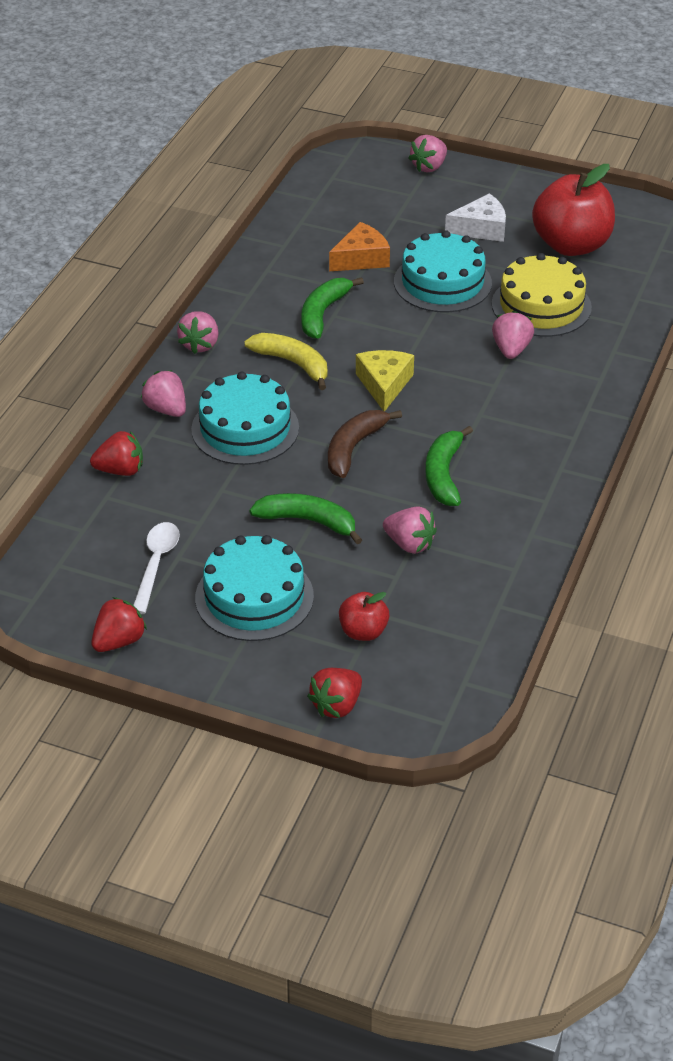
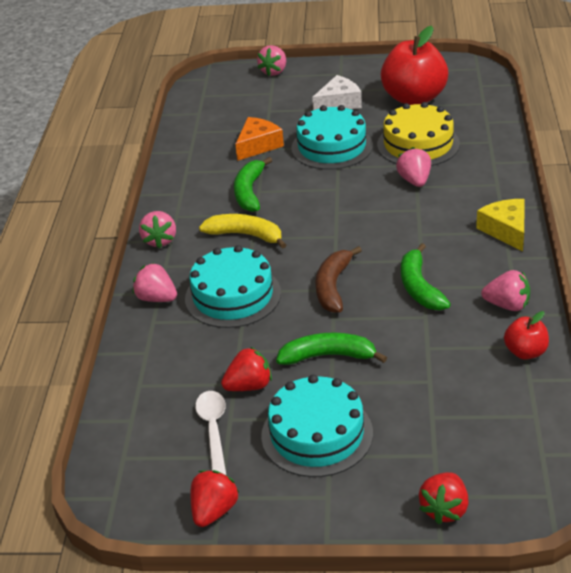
camera: 15 degrees left, 5 degrees down
(120, 470) = (141, 359): red strawberry -> red strawberry (249, 386)
(363, 631) = (429, 436): red apple -> red apple (525, 352)
(384, 384) = (330, 232): yellow cheese -> yellow cheese (506, 230)
(409, 544) = (425, 350): pink strawberry -> pink strawberry (507, 305)

